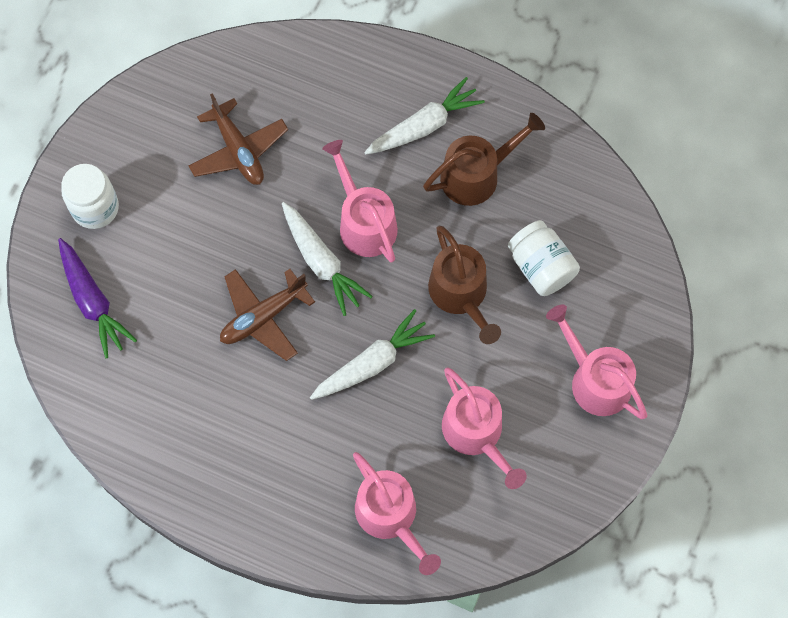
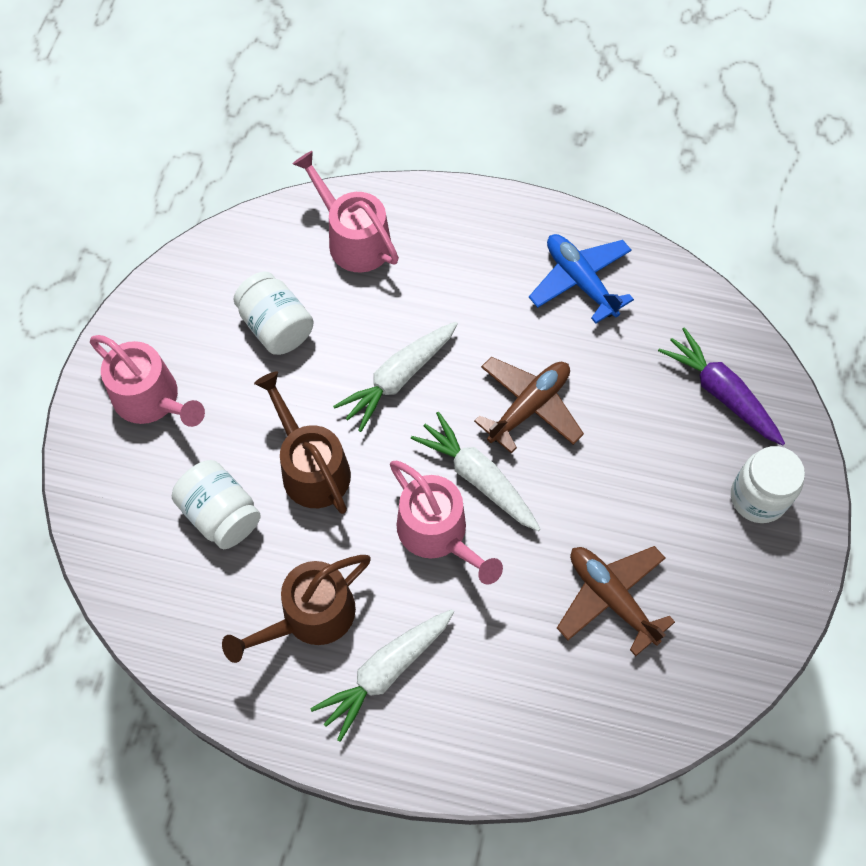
camera: 170 degrees right, 5 degrees down
(184, 432) = (580, 281): none -> blue plane
(476, 433) = (276, 326): pink watering can -> white jar

